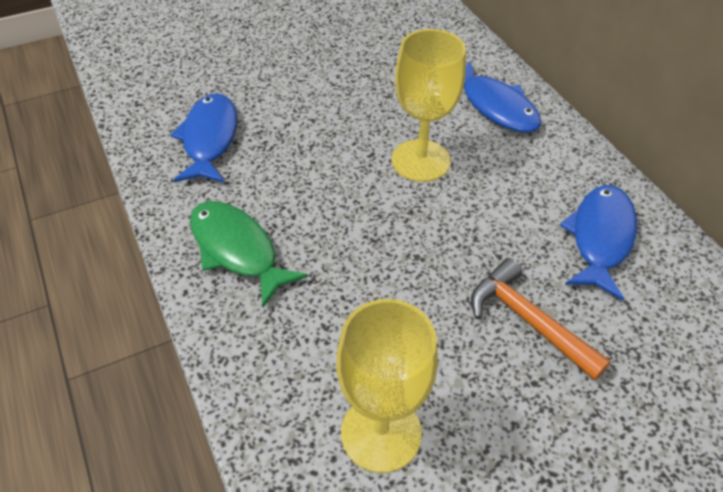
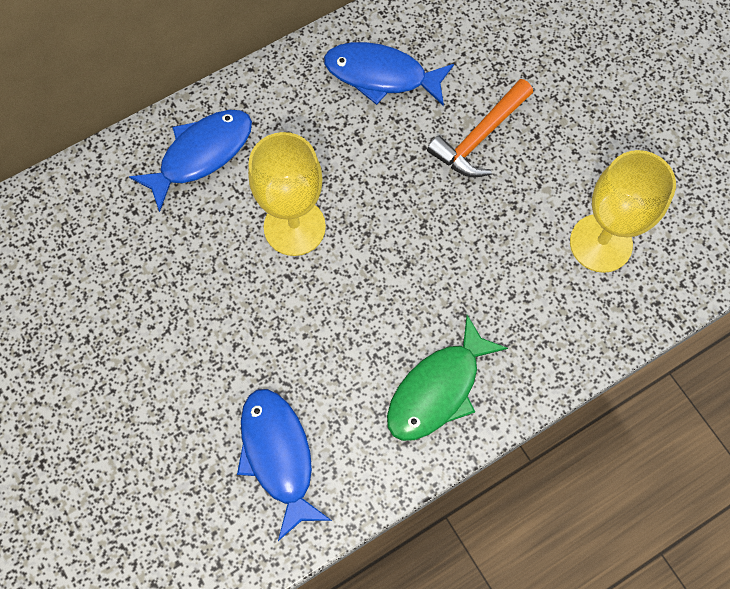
camera: 95 degrees left, 20 degrees up
(209, 139) = (278, 456): blue fish -> blue fish turned 75 degrees clockwise

